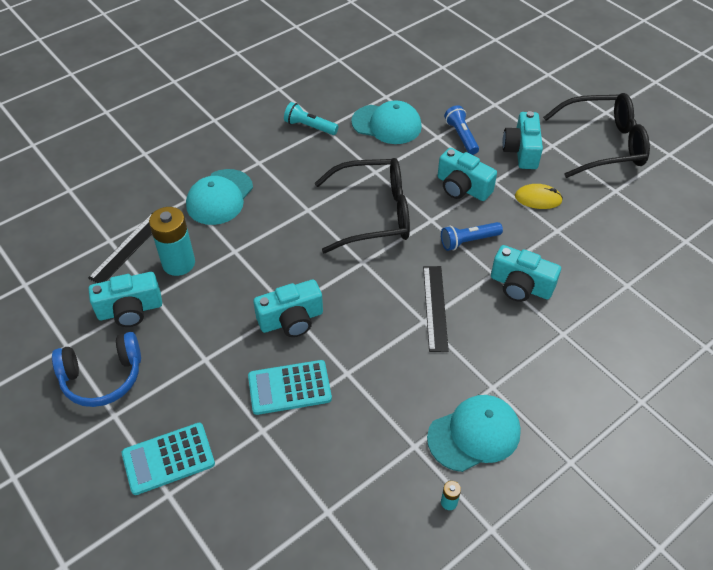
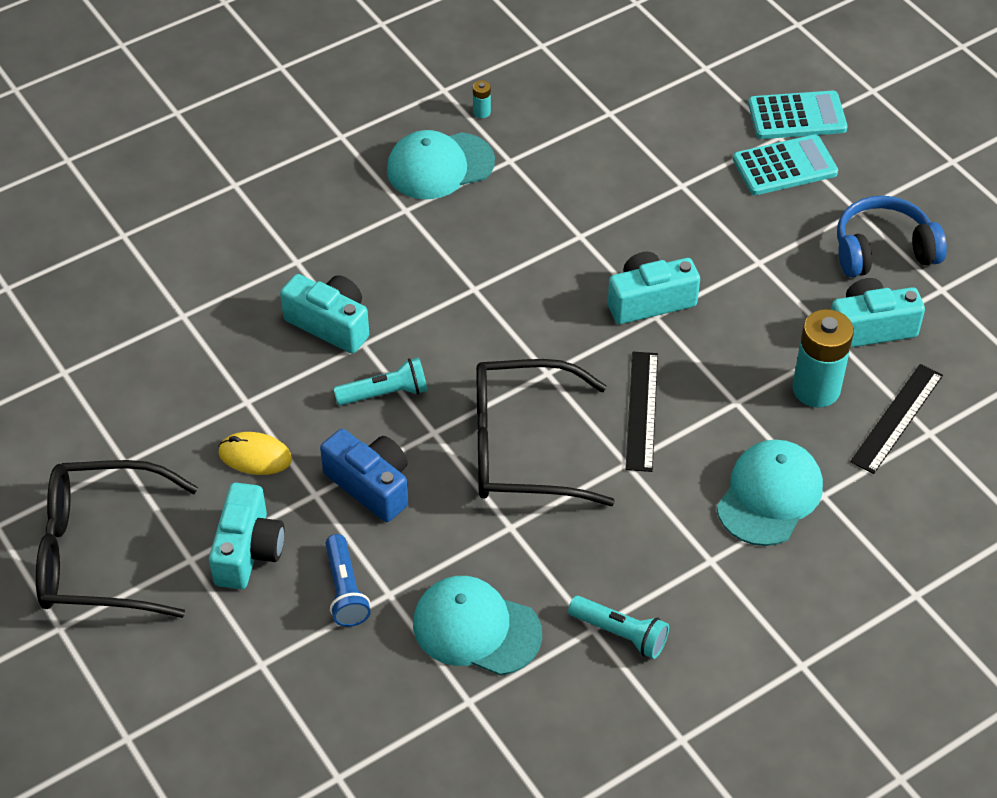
camera: 175 degrees left, 0 degrees up
(289, 388) = (651, 224): turquoise calculator -> turquoise calculator (797, 116)
(435, 307) = (455, 304): black ruler -> black ruler (642, 411)
(462, 187) = (370, 485): turquoise camera -> blue camera
(468, 241) = (385, 393): blue flashlight -> turquoise flashlight

